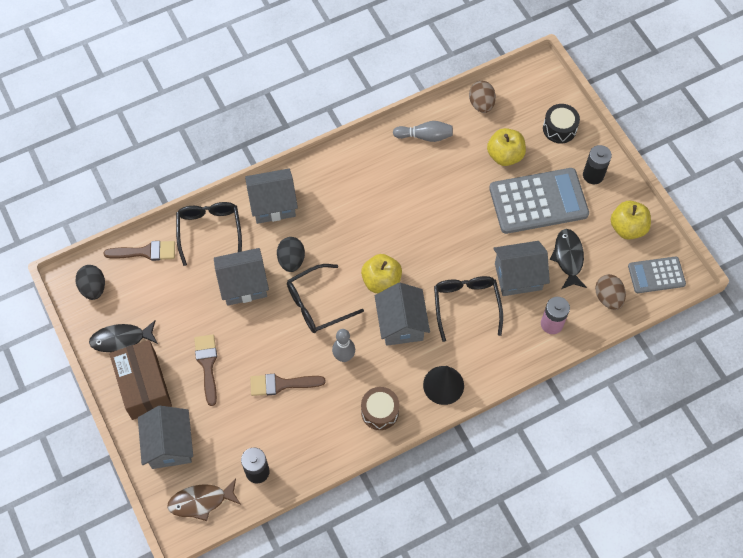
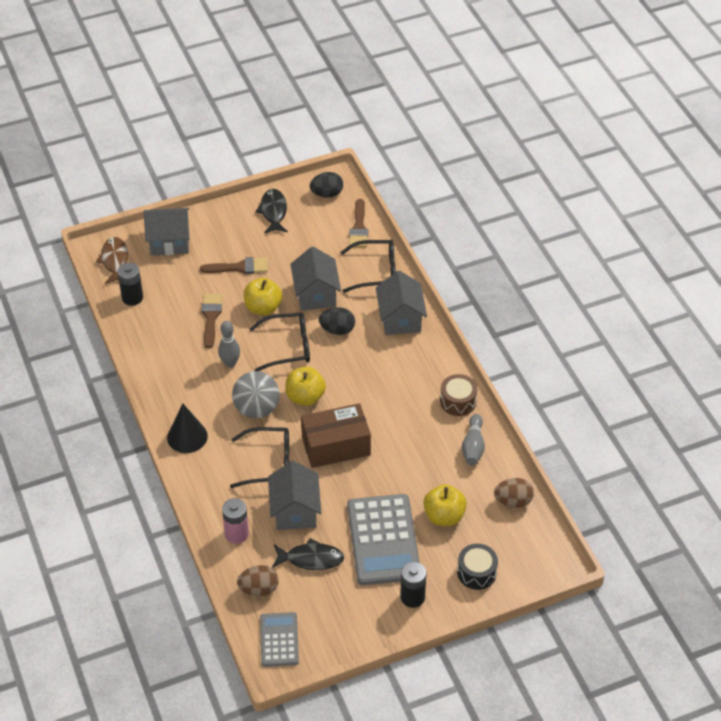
camera: 95 degrees right, 15 degrees down
(144, 385) = (227, 226): brown box -> brown box (336, 446)
(317, 304) = (288, 347): black glasses -> black glasses turned 105 degrees clockwise
(380, 412) = (170, 386): brown drum -> brown drum (458, 401)
(401, 324) = (257, 409): grey house -> grey ball
(627, 228) = (341, 621): yellow apple -> yellow apple (263, 308)

